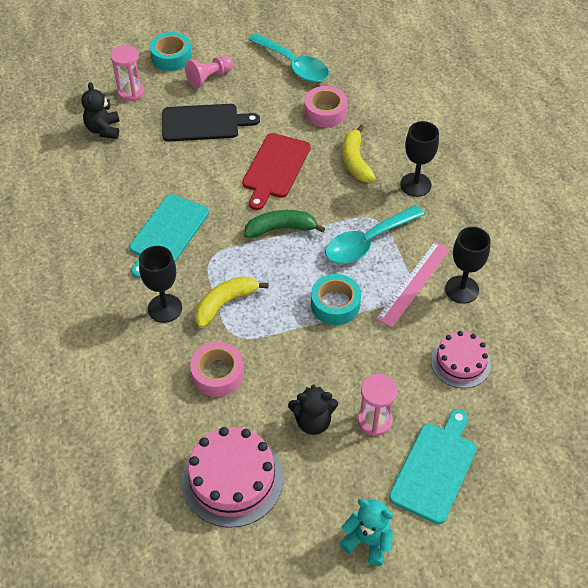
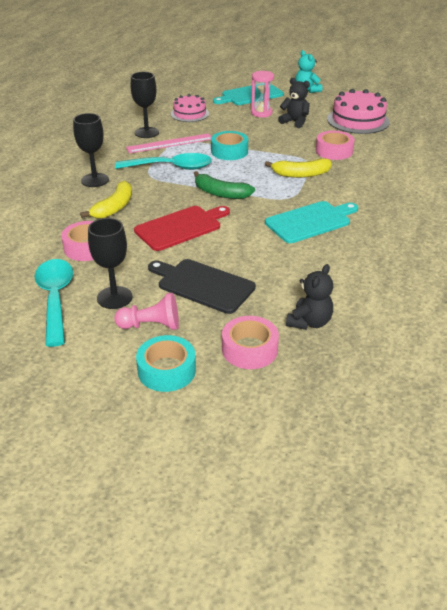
camera: 145 degrees left, 15 degrees down
(131, 92) = (249, 349): pink hourglass -> pink tape
(165, 308) = (345, 186): black goblet -> black goblet (114, 297)

